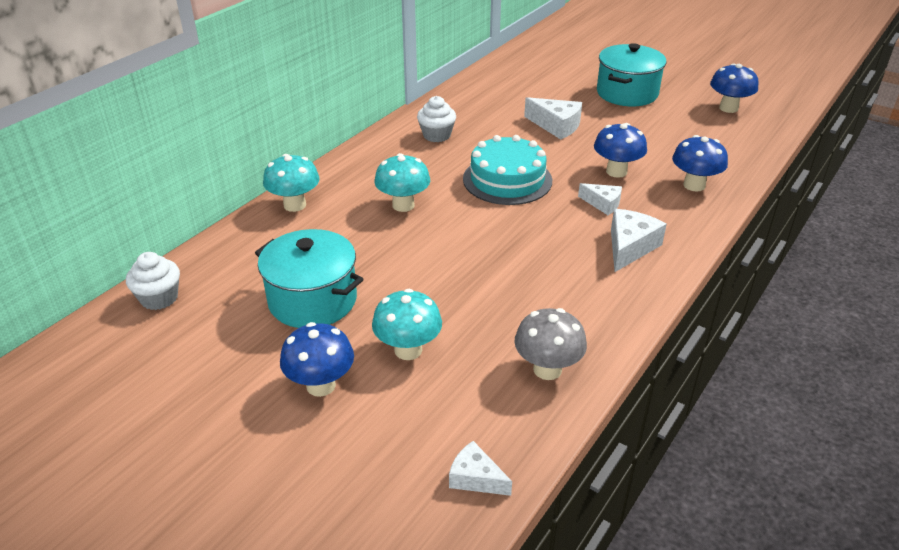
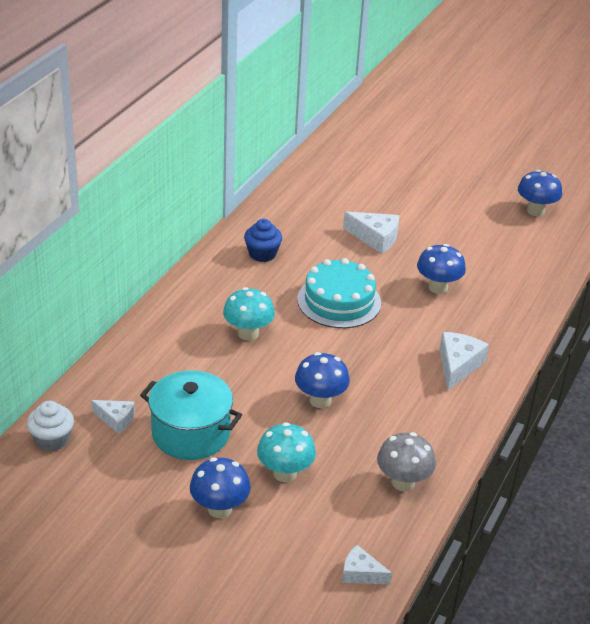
camera: 10 degrees left, 0 degrees up
(295, 205) = (146, 338): turquoise mushroom -> none
(436, 135) = (262, 254): white cupcake -> blue cupcake
(603, 204) = (429, 323): white cheese -> white cheese (116, 419)
(627, 93) = (438, 196): turquoise pot -> none
(694, 185) = (509, 299): blue mushroom -> blue mushroom (320, 400)

